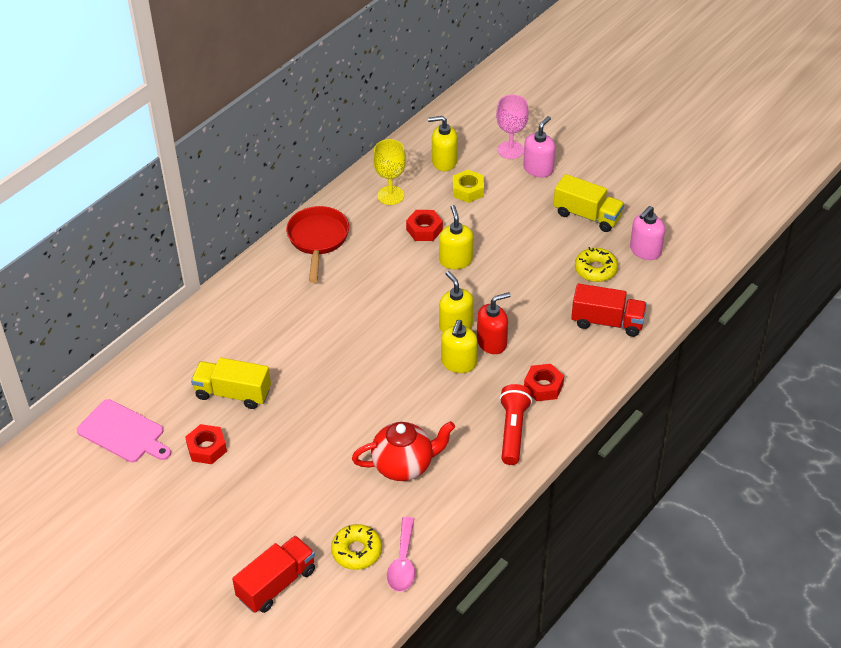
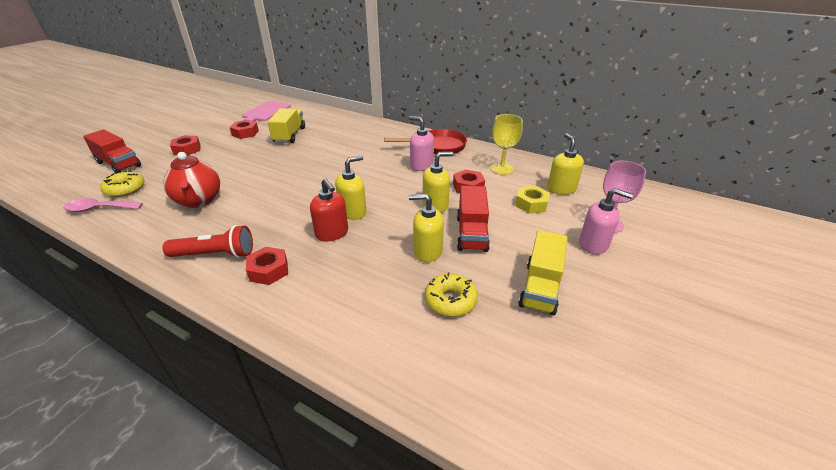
camera: 80 degrees right, 10 degrees down
(248, 511) = (187, 149): none -> red nut
(459, 363) = (307, 217): yellow soap dispenser -> yellow soap dispenser (427, 251)
(607, 322) = (364, 316): red truck -> red truck (471, 233)
(645, 251) = (501, 348): pink soap dispenser -> pink soap dispenser (421, 165)

